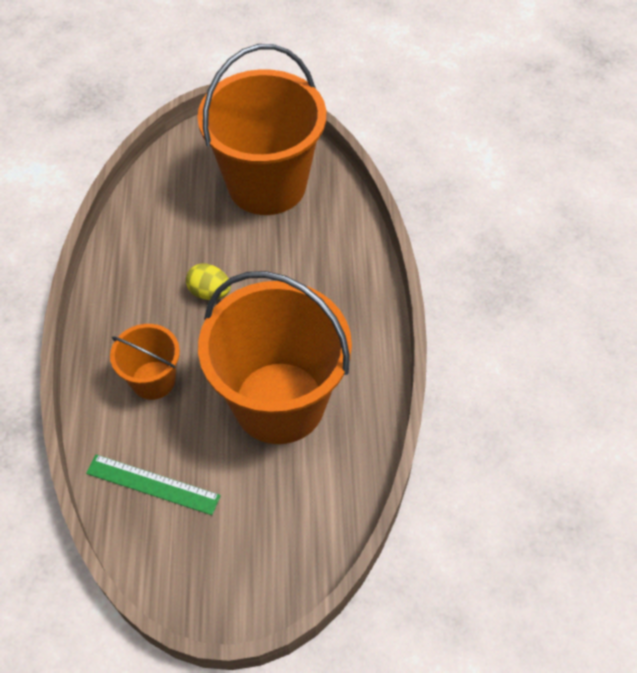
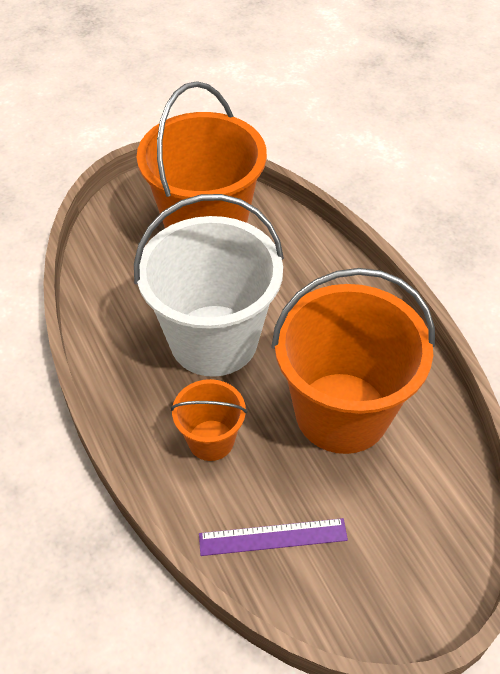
camera: 25 degrees left, 5 degrees down
(152, 484) = (273, 537): green ruler -> purple ruler
(209, 292) = (214, 340): yellow egg -> white bucket

